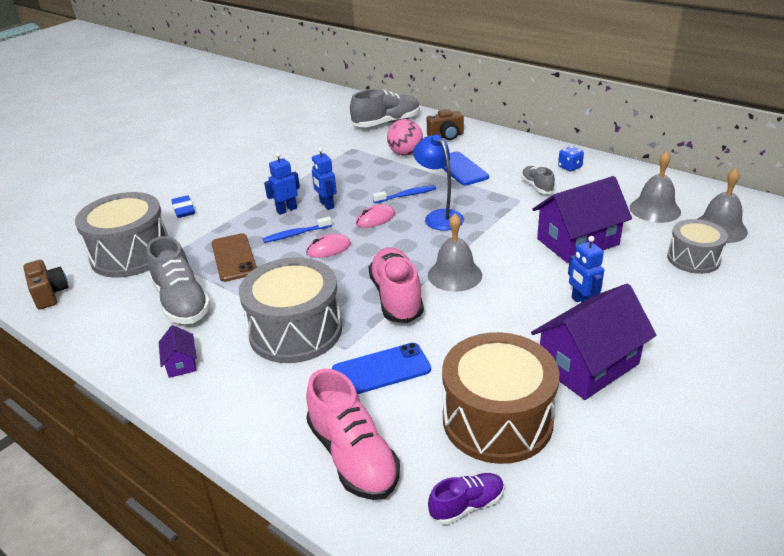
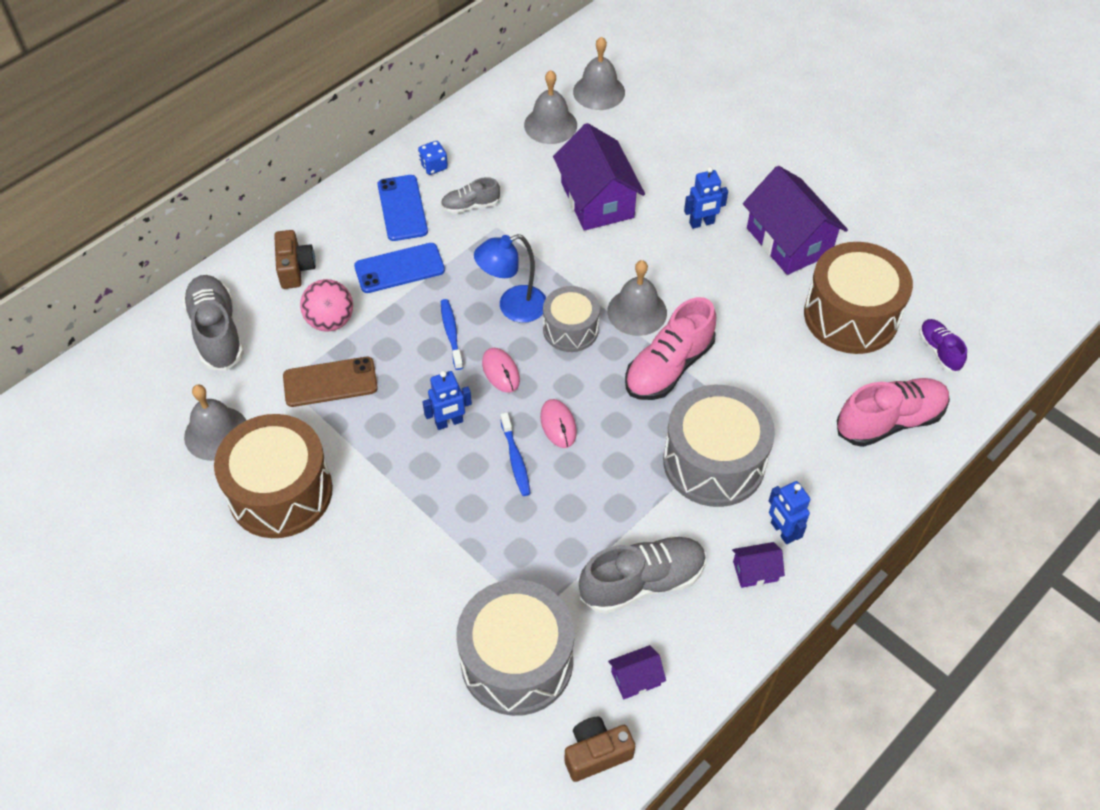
camera: 85 degrees left, 20 degrees up
(101, 306) = (635, 678): none -> purple house
(183, 210) = (408, 604): blue eraser -> none
(234, 257) = (555, 529): brown phone -> brown phone (330, 382)
(270, 159) = (280, 492): none -> brown drum
(286, 210) = (448, 469): blue robot -> blue robot (782, 531)
(312, 135) = (216, 433): none -> grey bell
(381, 370) = (782, 391): blue phone -> blue phone (402, 208)
(396, 297) = (668, 367): pink shoe -> pink shoe turned 45 degrees counterclockwise
(693, 258) = (646, 126): grey drum -> grey drum (570, 329)

